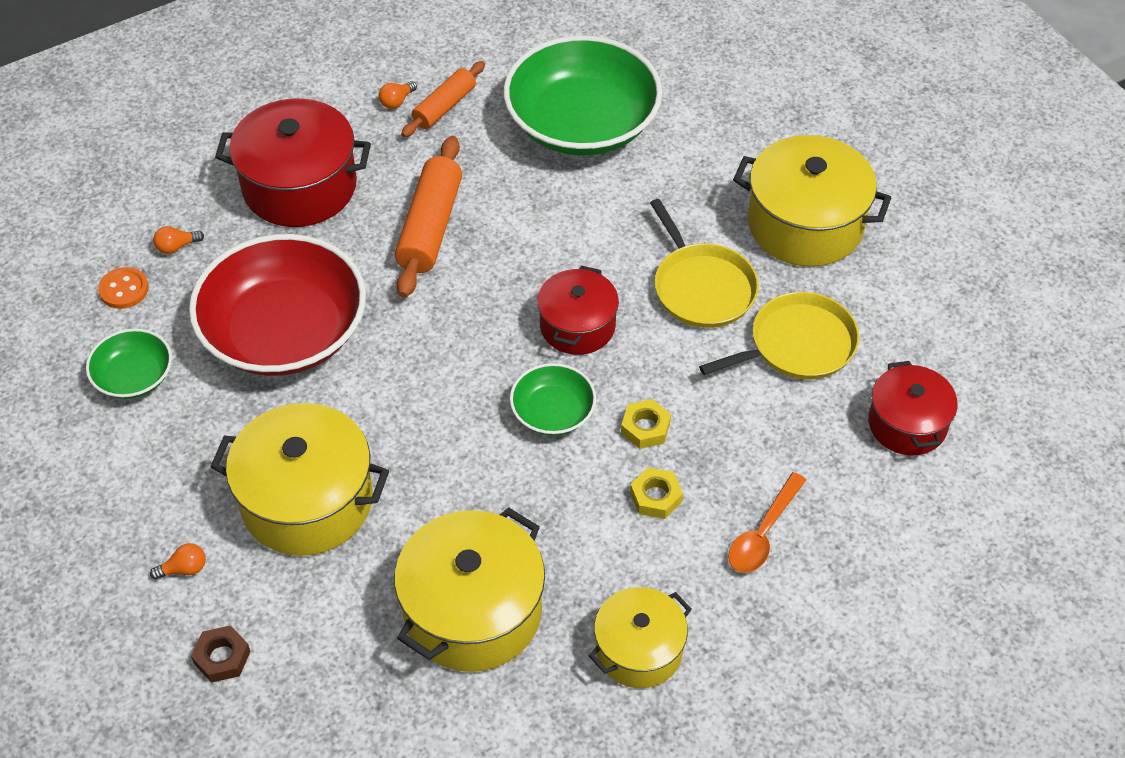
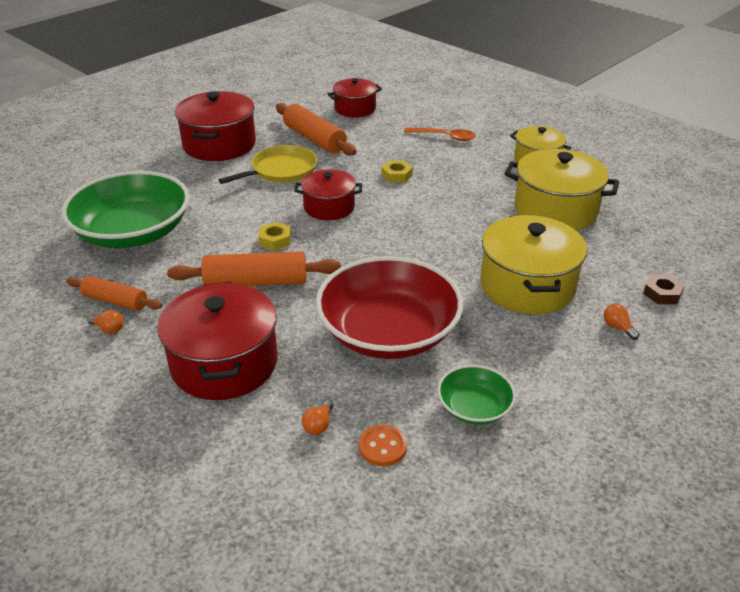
camera: 105 degrees left, 15 degrees down
(176, 247) = (318, 425): orange light bulb -> orange light bulb turned 60 degrees clockwise
(553, 412) = (401, 206): green bowl -> none
(656, 497) = (441, 167): yellow nut -> yellow nut (275, 240)
(797, 344) = (314, 139): yellow pan -> orange rolling pin
(805, 224) = (219, 145): yellow pot -> red pot

